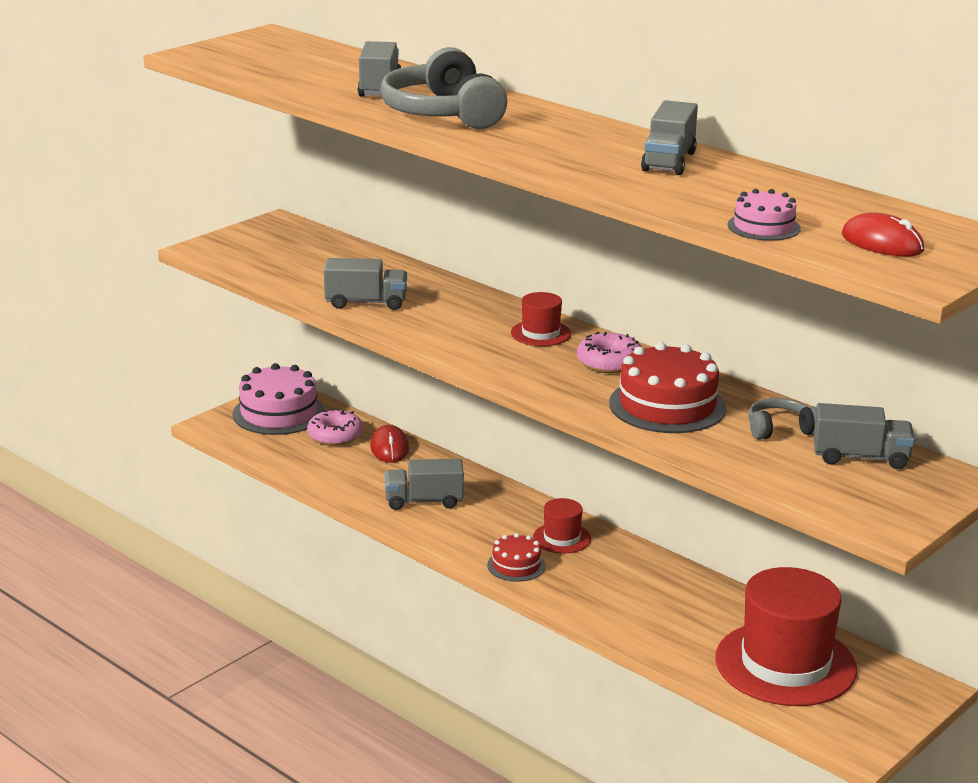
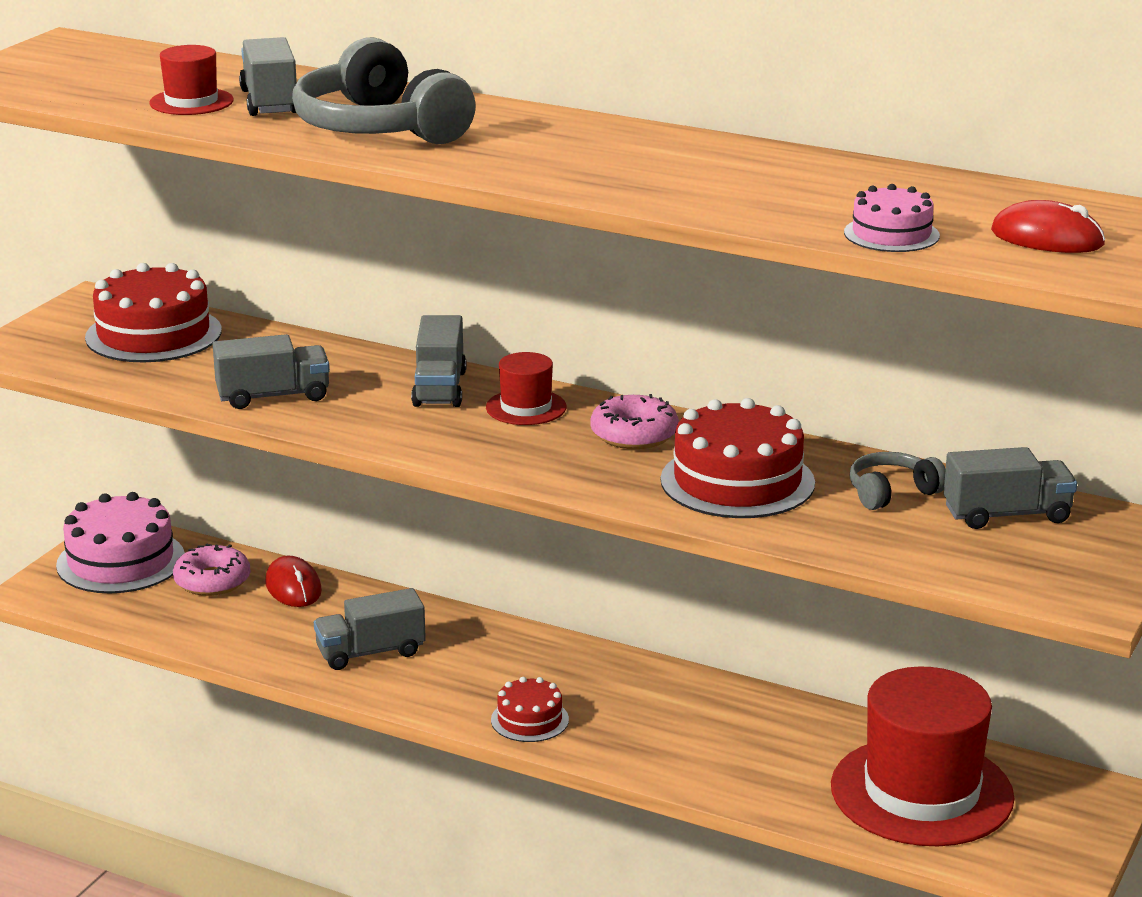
camera: 15 degrees left, 0 degrees up
(306, 250) = (153, 334): none -> red cake
(562, 538) = (572, 673): red hat -> red hat (191, 102)
(669, 161) = (714, 161): grey truck -> grey truck (439, 388)

